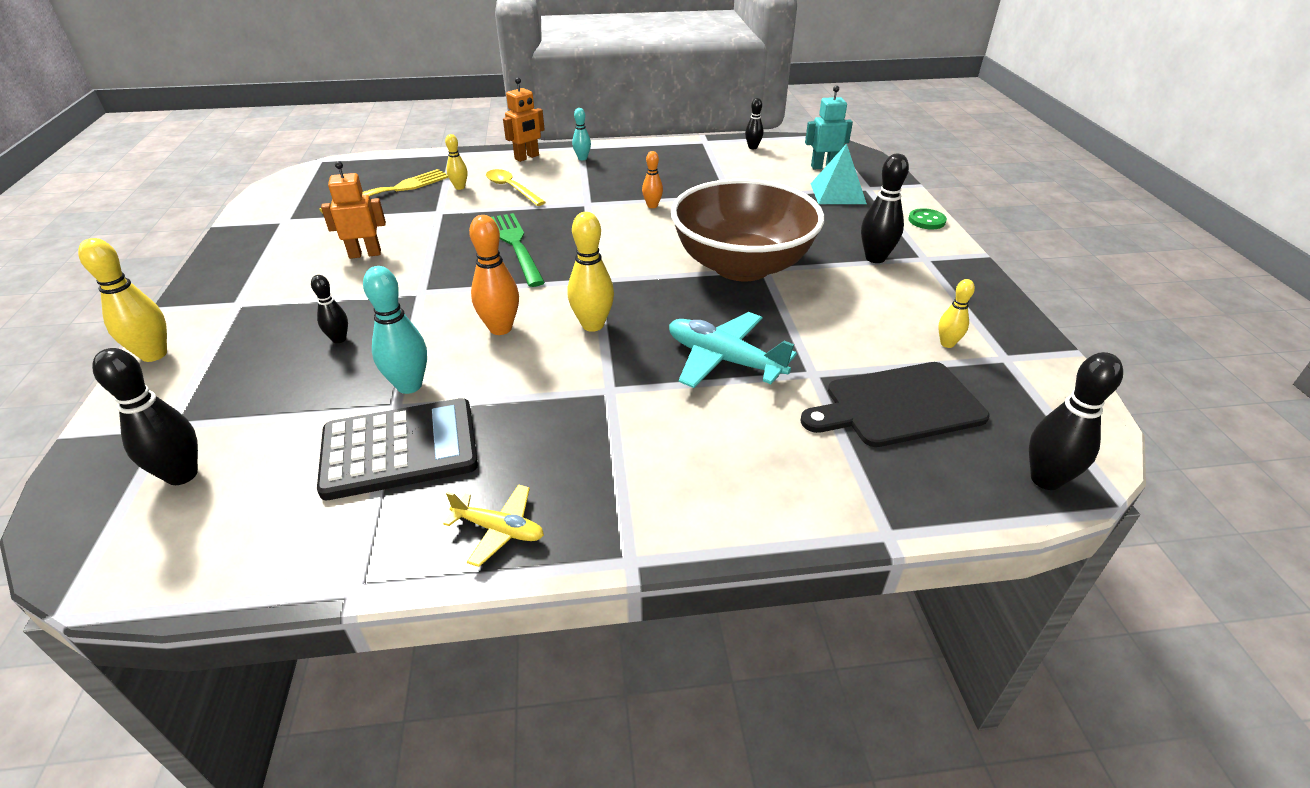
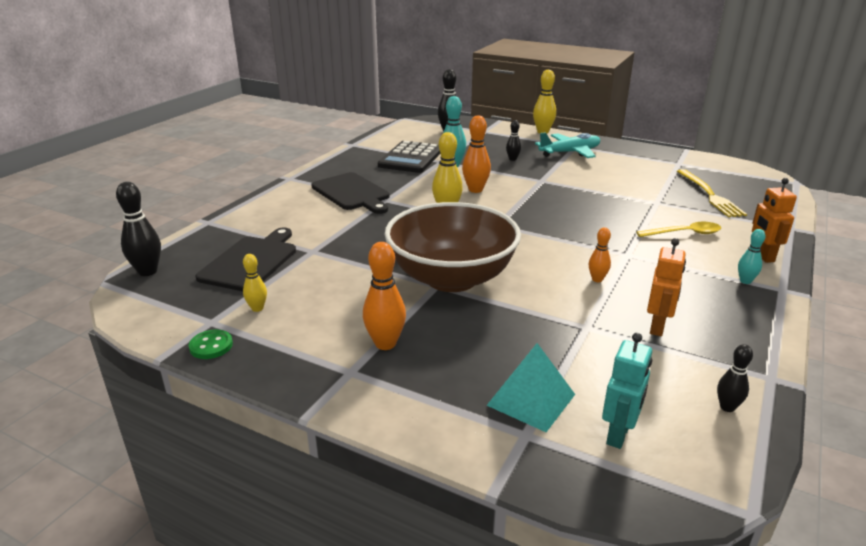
camera: 125 degrees right, 10 degrees down
(365, 254) = (606, 175): orange robot -> orange robot (657, 327)
(460, 187) = (701, 216): yellow bowling pin -> none
(499, 530) = (341, 164): yellow plane -> none
(517, 246) = (573, 213): green fork -> none
(618, 435) = (352, 193): none -> black cutting board
(724, 360) = (362, 232): turquoise plane -> turquoise plane (570, 152)
(875, 258) = (385, 343): black bowling pin -> orange bowling pin
(926, 221) = (406, 424): green button -> green button (211, 346)

